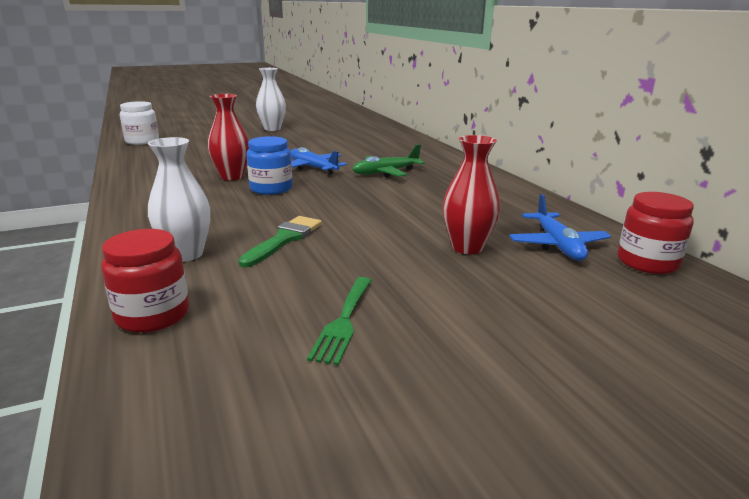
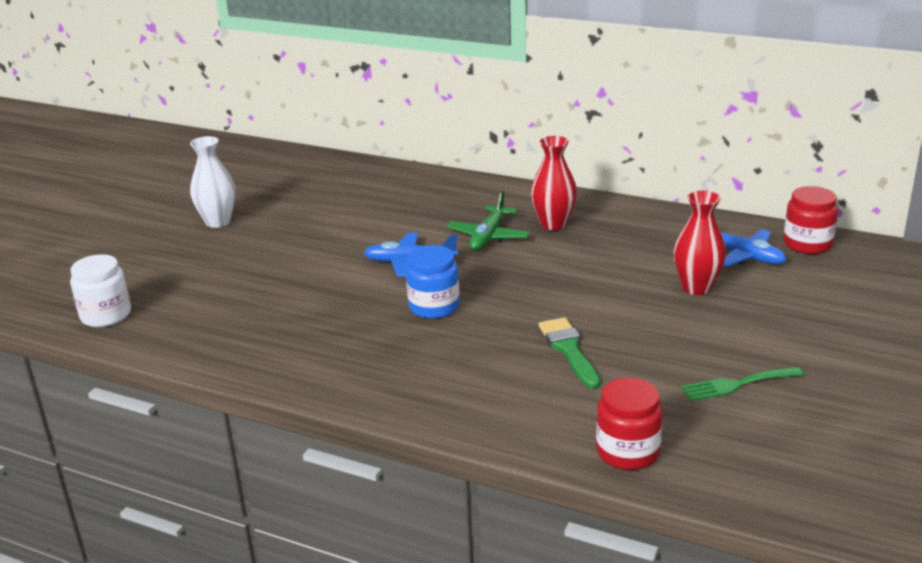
camera: 40 degrees left, 5 degrees up
(186, 254) = (532, 403): white vase -> none
(232, 177) = (360, 312): red vase -> red vase (553, 224)
(343, 322) = (737, 384): green fork -> green fork turned 105 degrees clockwise

